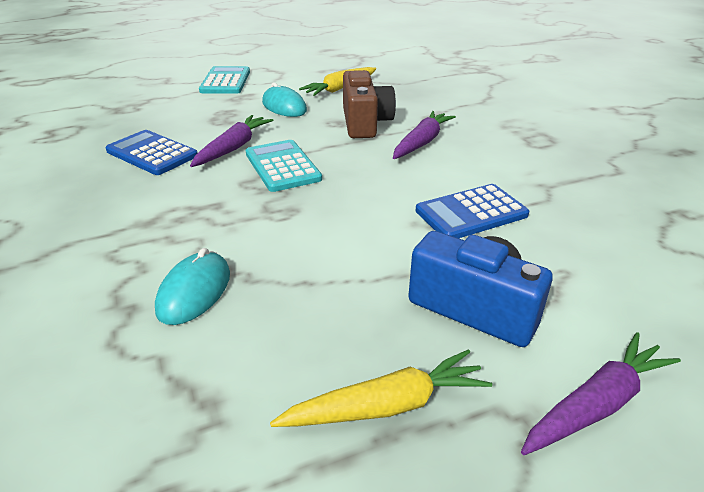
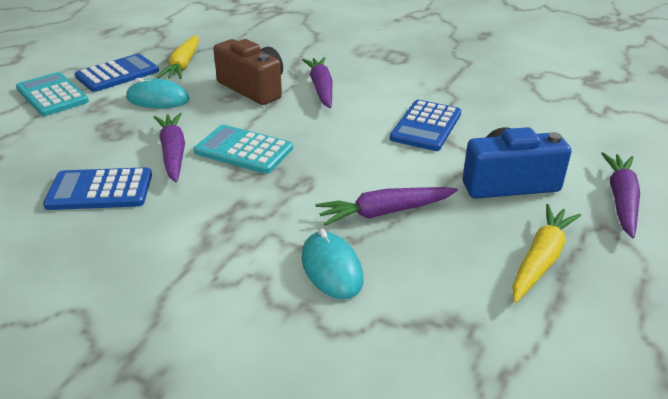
camera: 40 degrees left, 0 degrees up
(286, 80) = (117, 74): none -> blue calculator
(310, 270) = (385, 212): none -> purple carrot

